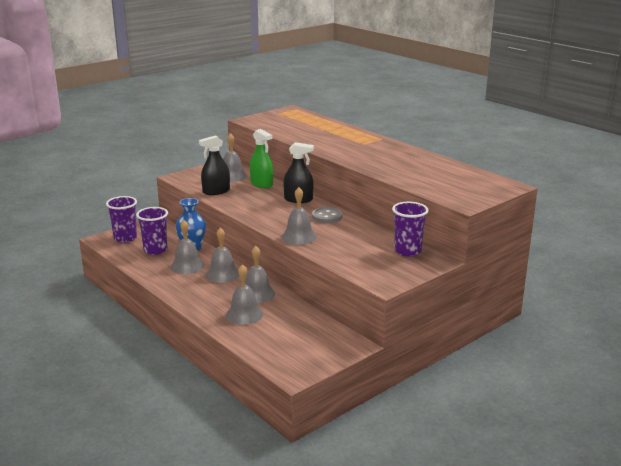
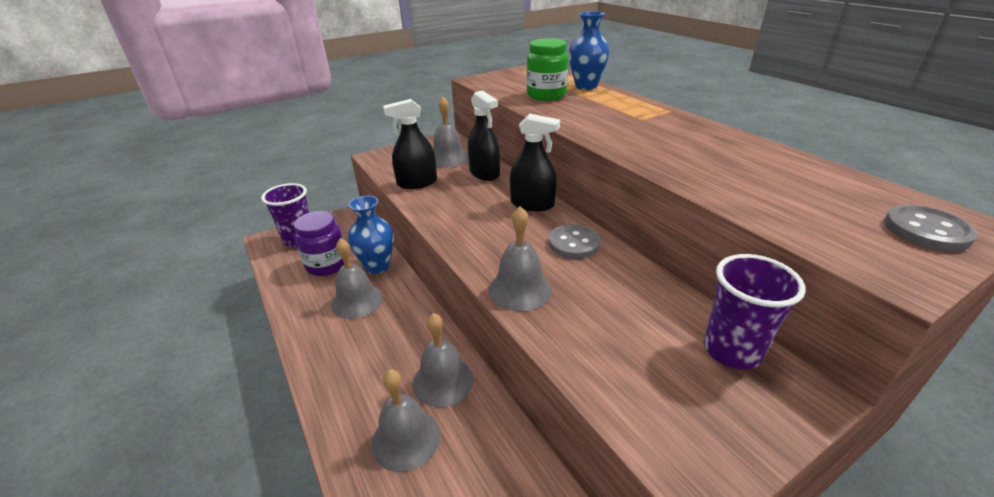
camera: 10 degrees right, 10 degrees up
(155, 250) = (327, 265): purple cup -> purple jar
(222, 274) = (402, 325): grey bell -> none
(261, 184) = (484, 173): green spray bottle -> black spray bottle
(300, 130) = (546, 95): none -> green jar
(327, 123) = (586, 86): none -> blue vase
(488, 188) = (926, 230): none -> grey button

